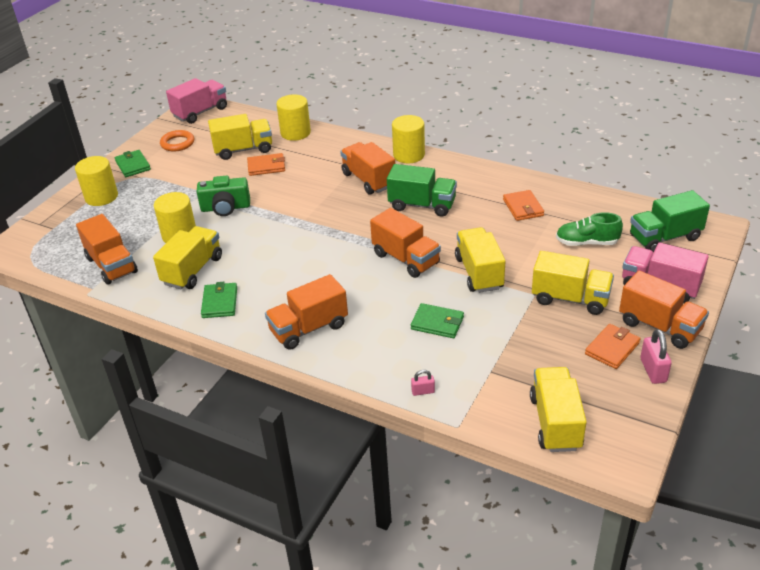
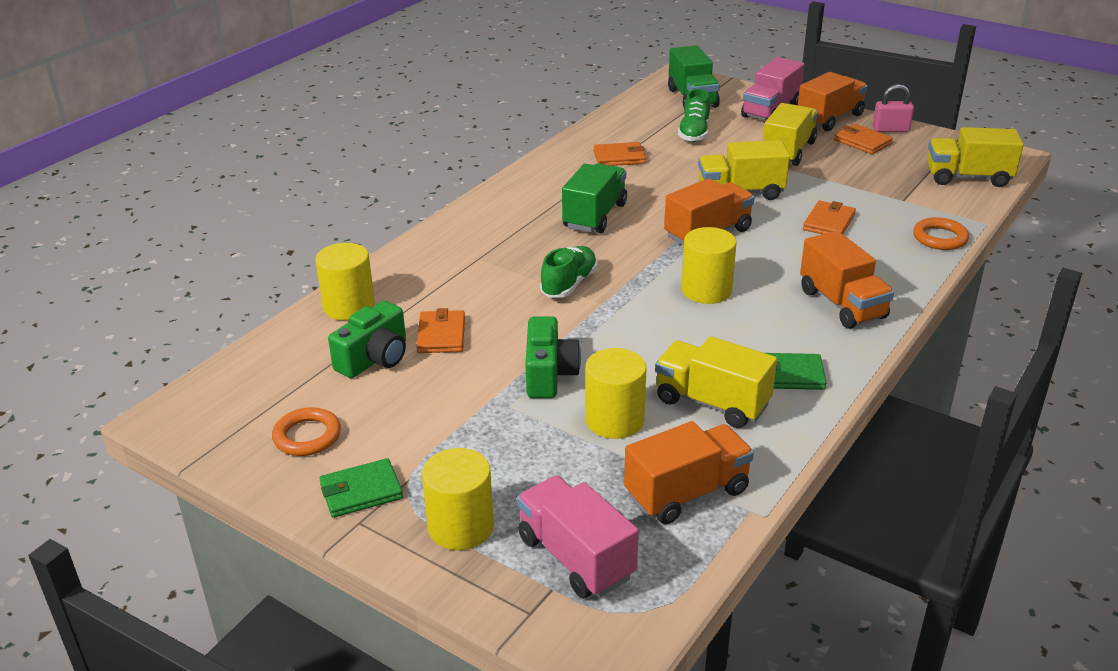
camera: 85 degrees left, 5 degrees down
(200, 112) = (201, 411): pink truck -> pink truck (575, 557)
(243, 150) = (375, 358): yellow truck -> green camera
(326, 204) = (569, 284): none -> green shoe
(368, 180) = (519, 249): orange truck -> none
(409, 155) = (468, 217): yellow cylinder -> yellow cylinder (706, 290)
(423, 391) = (940, 238): pink padlock -> orange ring
(437, 323) = (829, 222): green wallet -> orange wallet

